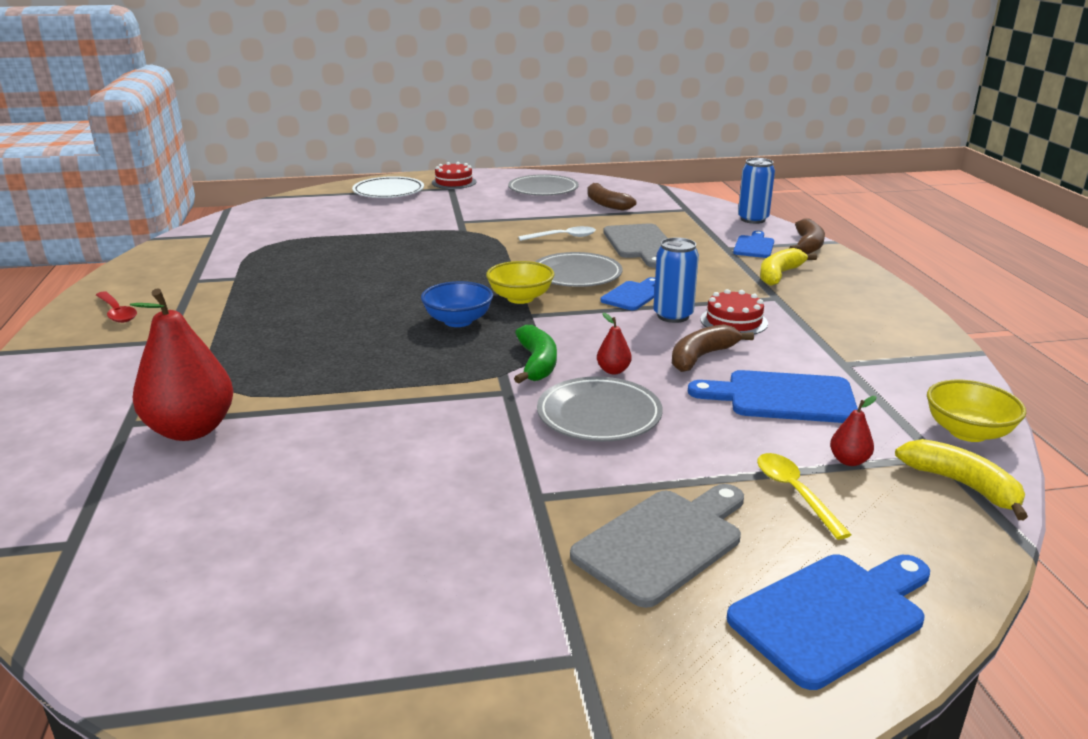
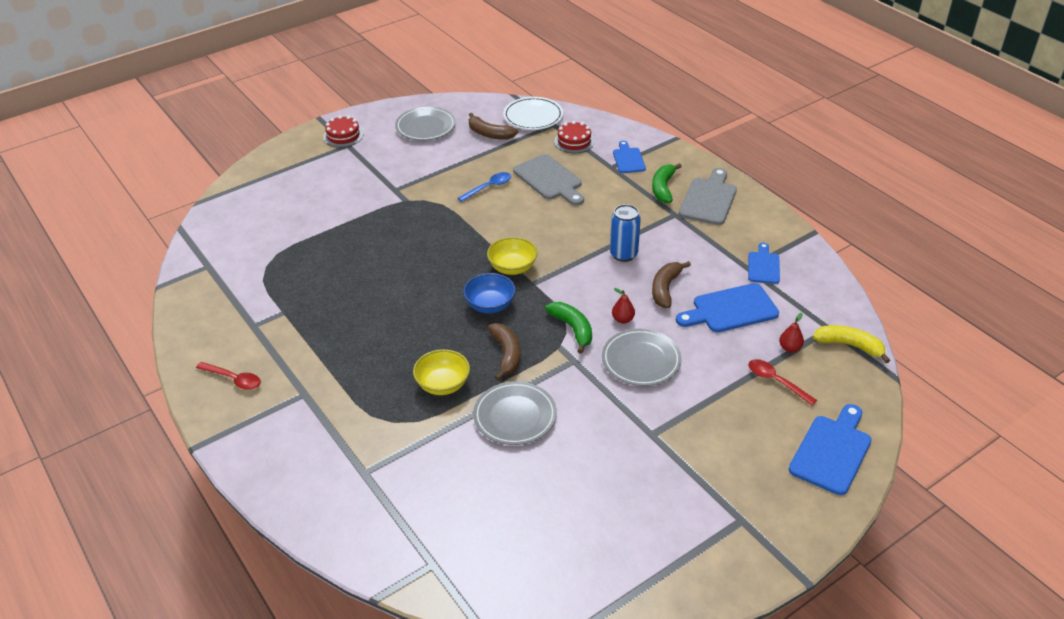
camera: 25 degrees left, 15 degrees up
(191, 430) = (411, 462): red pear -> none
(388, 192) = (299, 165): white plate -> white plate (533, 116)
(562, 237) = (488, 187): white spoon -> blue spoon
(576, 275) = (531, 230): grey plate -> grey plate (515, 416)
(633, 295) = (584, 240): blue cutting board -> blue cutting board (763, 266)
(663, 542) = (734, 439): grey cutting board -> grey cutting board (709, 199)
(734, 321) = (663, 248): red cake -> red cake (574, 142)
(753, 219) = (608, 125): blue can -> none
(779, 275) = (663, 188): yellow banana -> green banana
(795, 493) = (776, 381): yellow spoon -> red spoon
(808, 245) = (662, 147): brown banana -> brown banana (506, 354)
(967, 432) = (836, 304): yellow bowl -> yellow bowl (443, 384)

